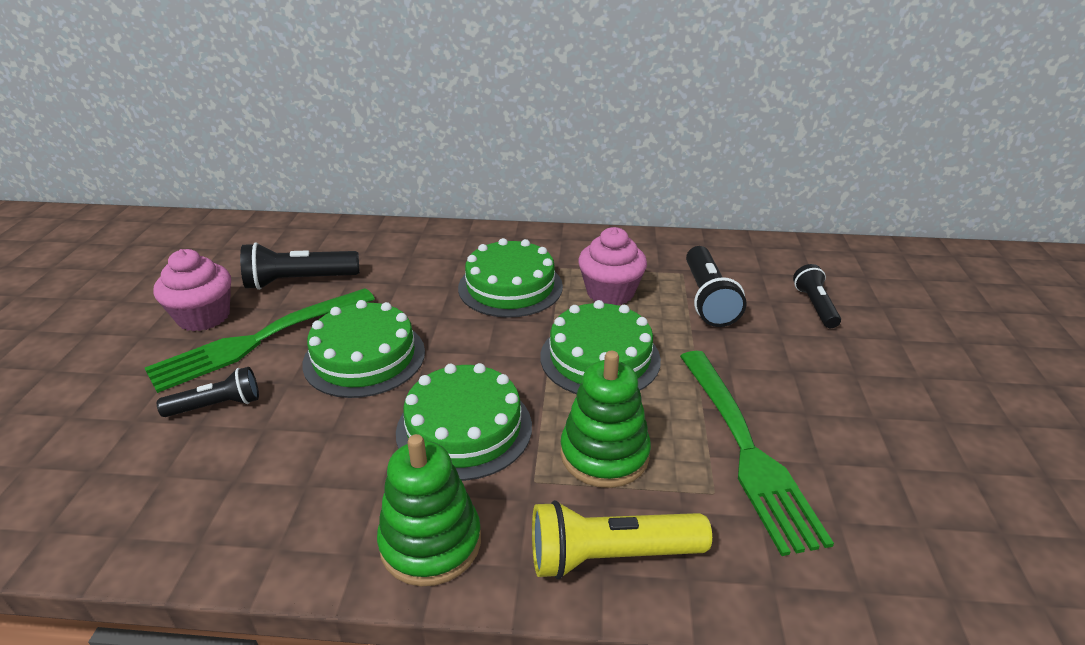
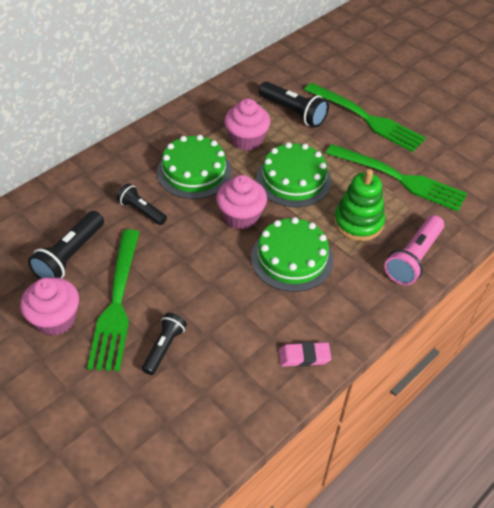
camera: 50 degrees left, 15 degrees up
(295, 538) = (304, 356): none -> pink eraser
(364, 357) = (190, 265): green cake -> none
(431, 542) = (353, 310): green stacking toy -> none
(484, 352) = (241, 216): none -> pink cupcake
(610, 555) = (413, 258): yellow flashlight -> pink flashlight
(801, 358) = (367, 119): none -> green fork
(815, 306) = (339, 85): black flashlight -> black flashlight (142, 211)

